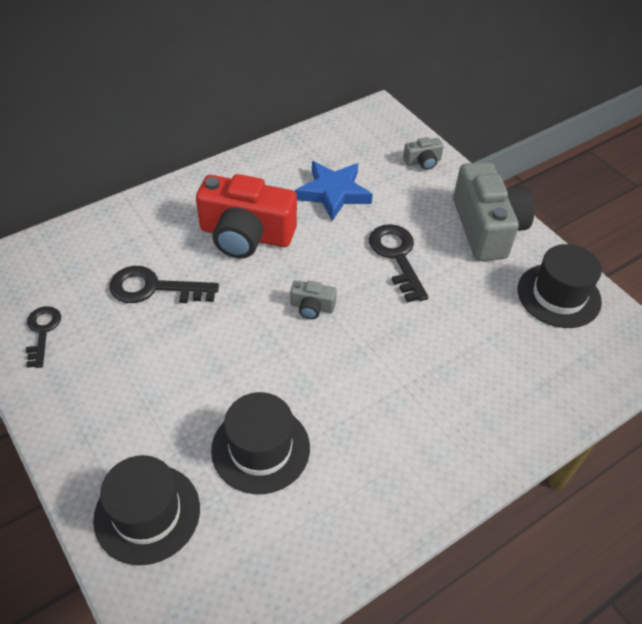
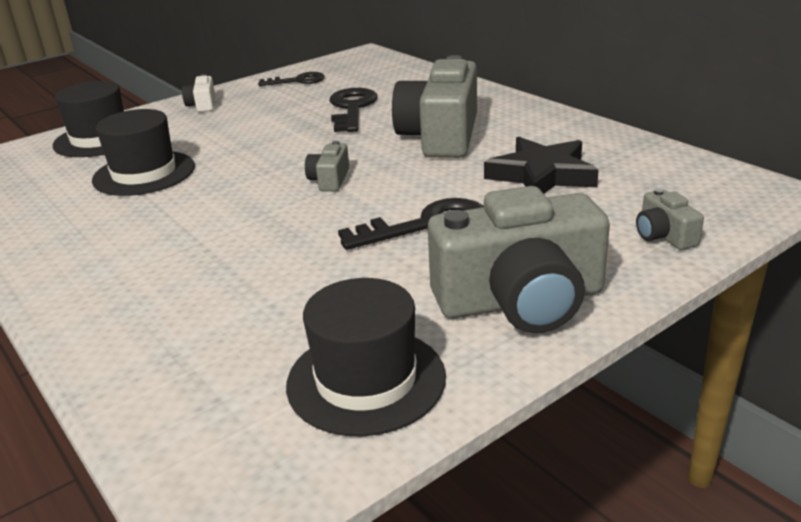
camera: 90 degrees right, 20 degrees down
(79, 419) = (202, 105): none -> white camera
(246, 235) = (440, 136): red camera -> grey camera
(333, 193) = (542, 175): blue star -> black star

